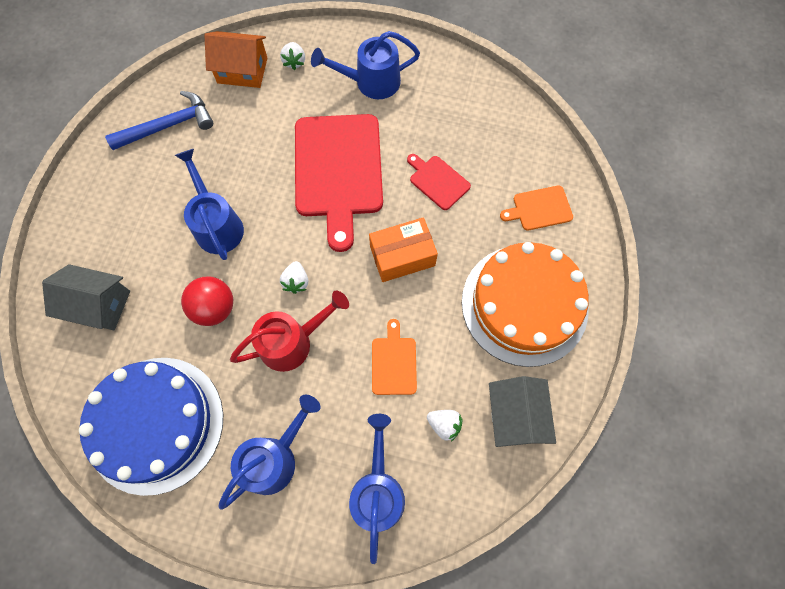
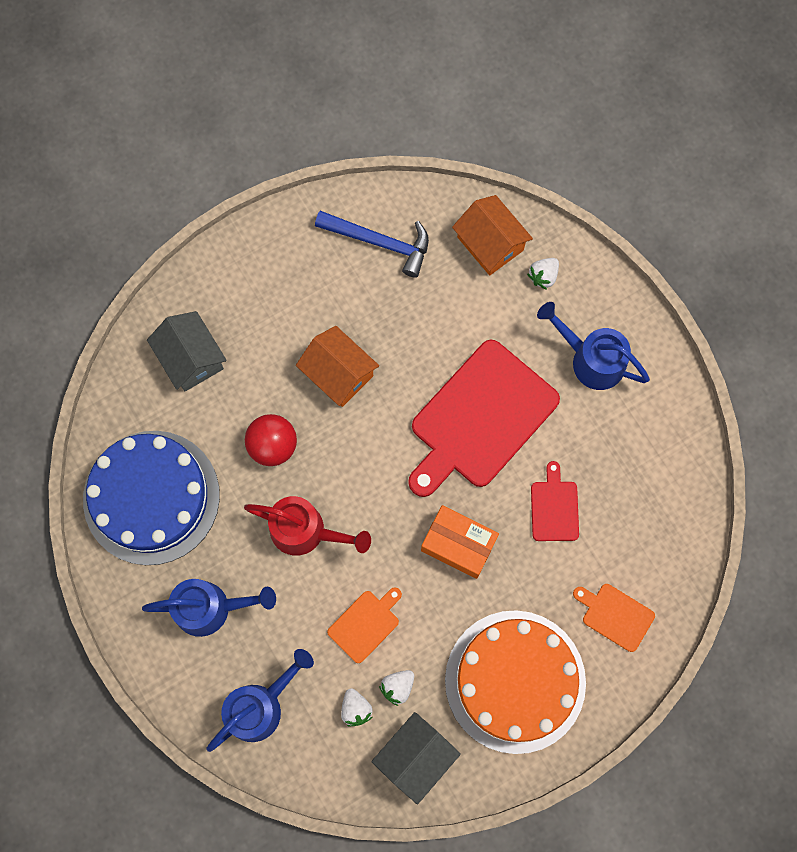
camera: 45 degrees right, 5 degrees up
(217, 224) = (338, 373): blue watering can -> orange house
(296, 282) = (354, 484): white strawberry -> white strawberry (397, 687)

